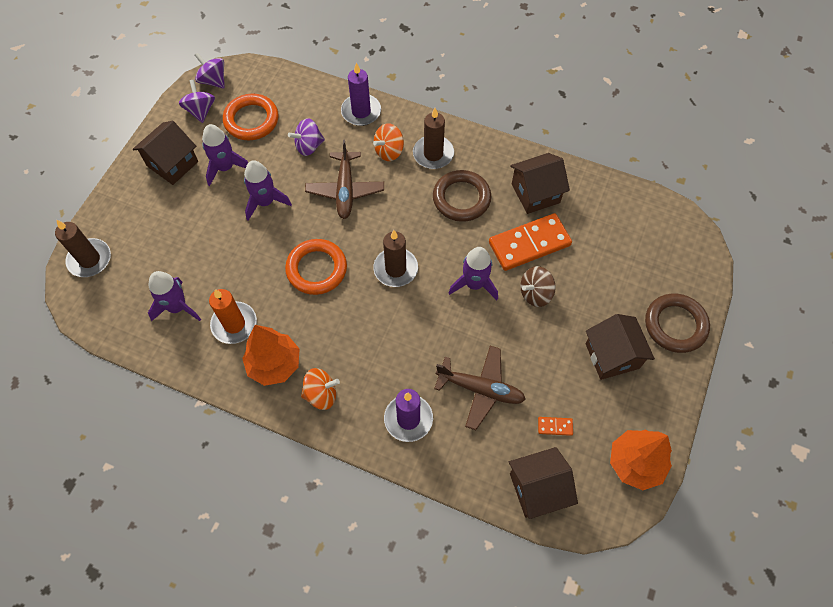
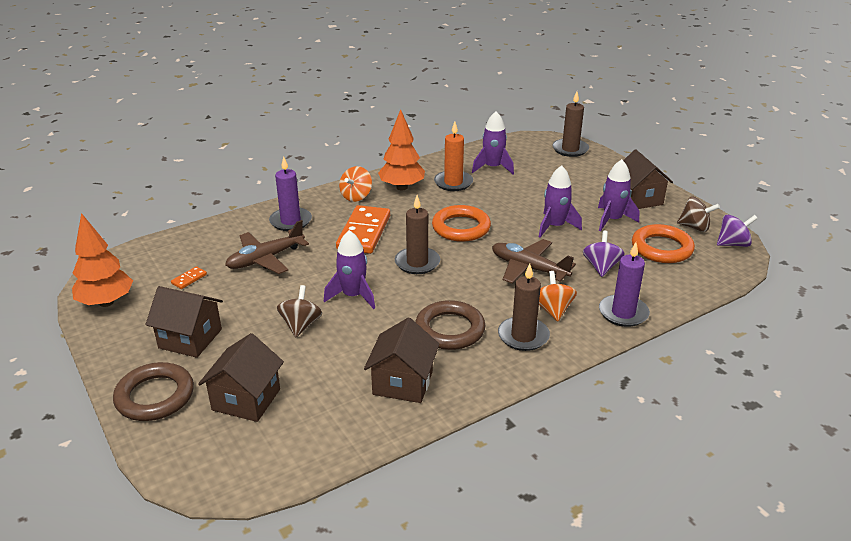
camera: 125 degrees right, 30 degrees down
(200, 111) = (694, 227): purple spinning top -> brown spinning top
(529, 244) = (352, 347): orange domino -> orange domino (364, 232)
(537, 489) = (166, 251): brown house -> brown house (246, 400)

